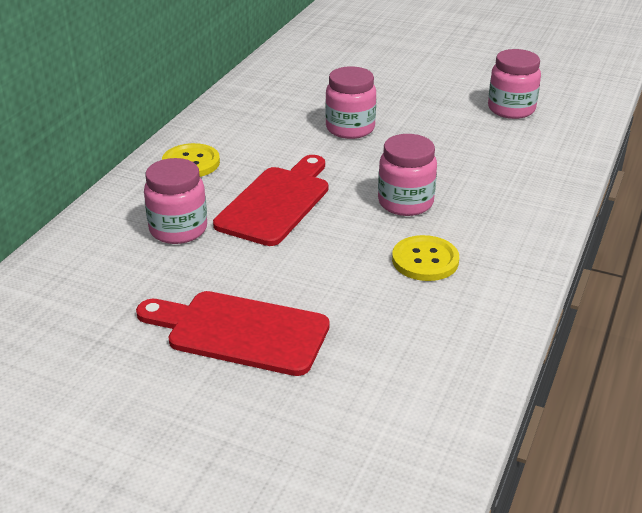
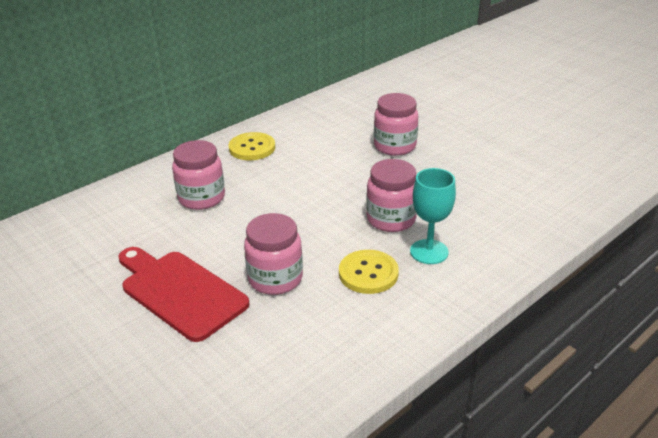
camera: 25 degrees right, 0 degrees up
(276, 203) = (289, 194): red cutting board -> none
(467, 225) = (429, 252): none -> turquoise goblet
(511, 109) = (549, 158): pink jar -> pink jar (275, 279)

